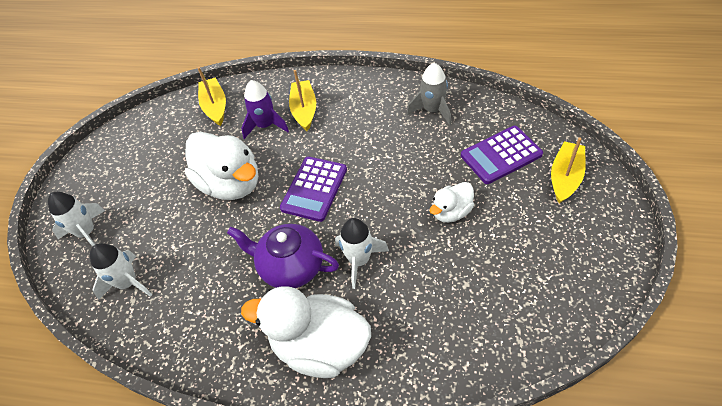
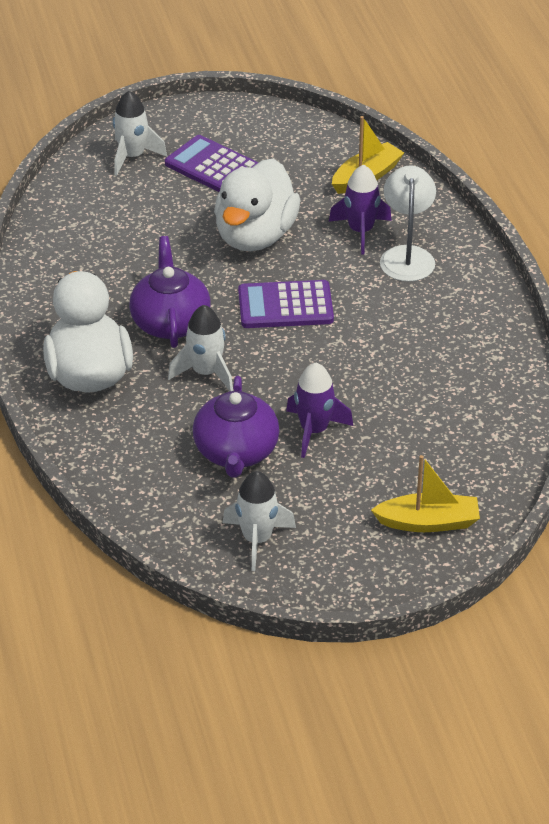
camera: 60 degrees right, 10 degrees down
(128, 283) = (90, 212): white rocket -> white rocket (257, 539)
(304, 110) = (407, 256): yellow boat -> white lamp
(432, 110) = (477, 372): grey rocket -> none
(451, 212) = (314, 430): white duck -> purple rocket
(455, 268) = (236, 452): none -> purple teapot
(501, 155) = (433, 455): purple calculator -> purple calculator (213, 167)

